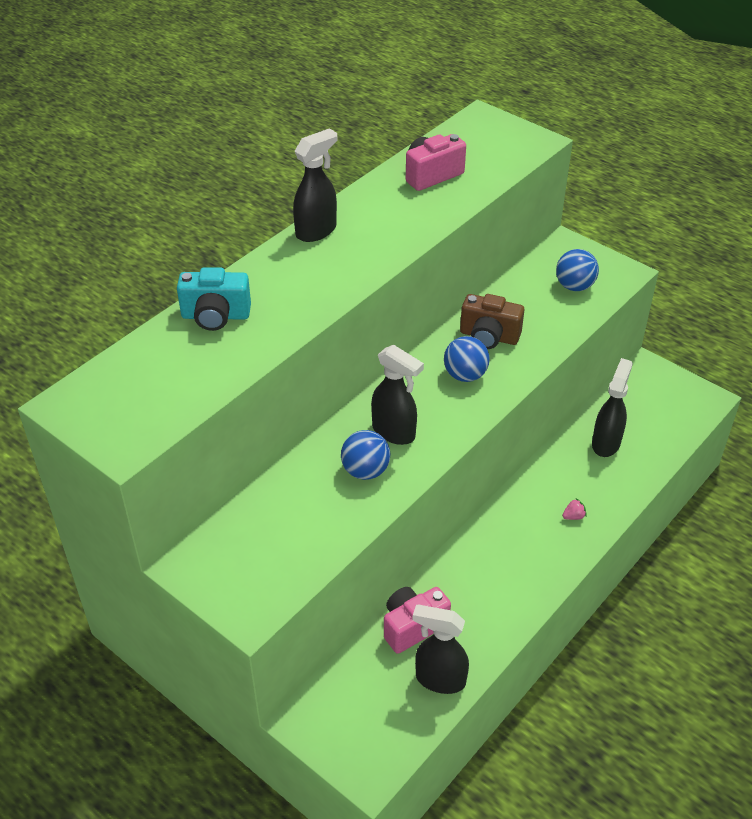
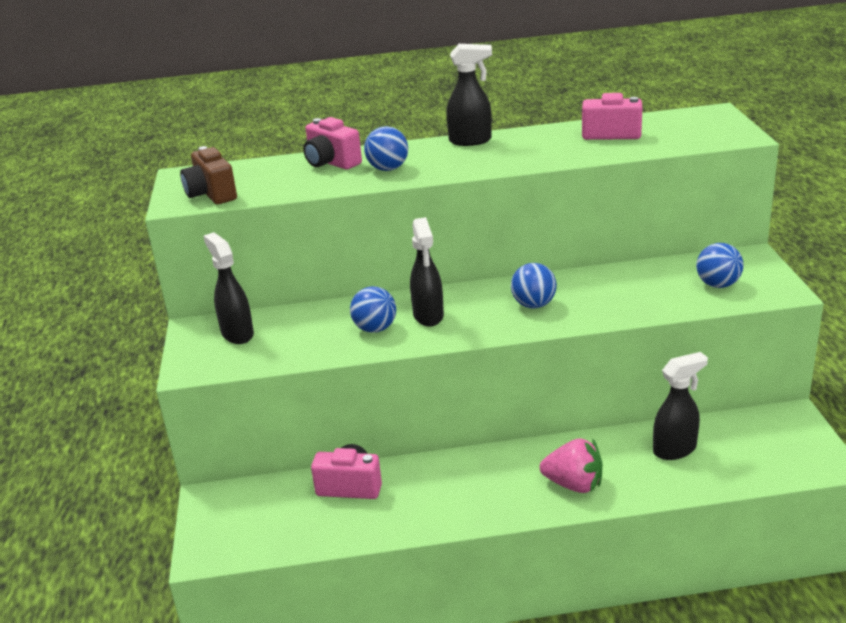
camera: 45 degrees right, 15 degrees down
(215, 316) = (331, 163): turquoise camera -> pink camera
(287, 301) = (388, 169): none -> blue ball
(439, 679) = (323, 529): black spray bottle -> black spray bottle (237, 334)
(489, 336) = (589, 289): brown camera -> brown camera (211, 194)
(573, 516) = (574, 484): pink strawberry -> pink strawberry, size x2.39

